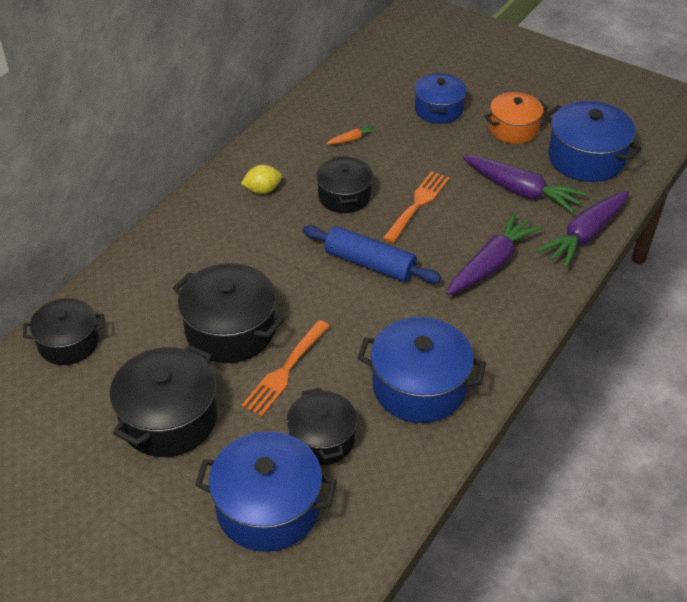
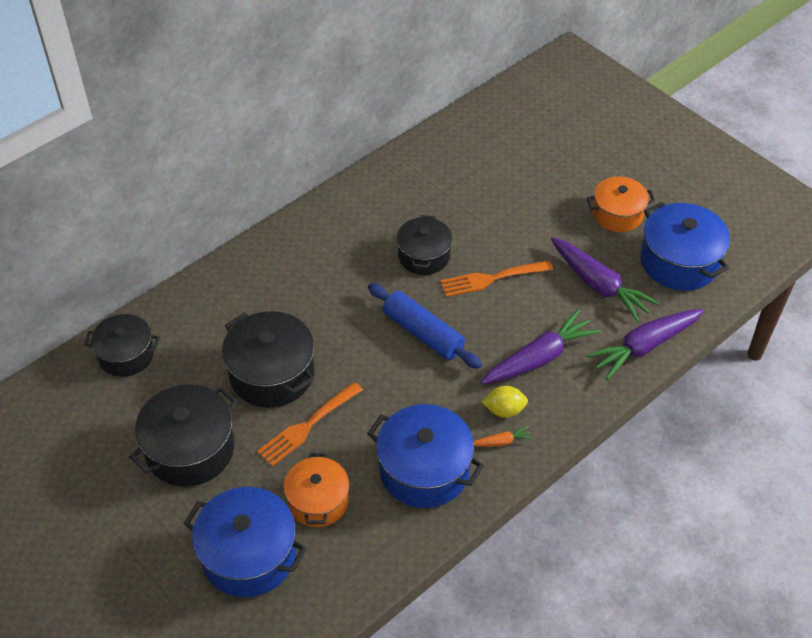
camera: 15 degrees right, 5 degrees up
(262, 190) = (348, 234): yellow lemon -> yellow lemon (504, 410)
(322, 439) = (318, 501): black pot -> orange pot
(352, 139) = (452, 195): orange carrot -> orange carrot (501, 442)
(417, 204) = (491, 279): orange fork -> orange fork turned 150 degrees counterclockwise
(438, 109) = (550, 178): blue pot -> none

